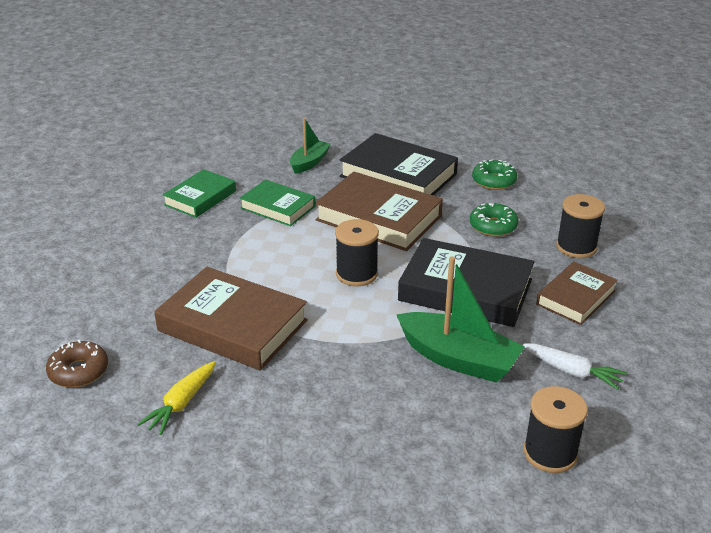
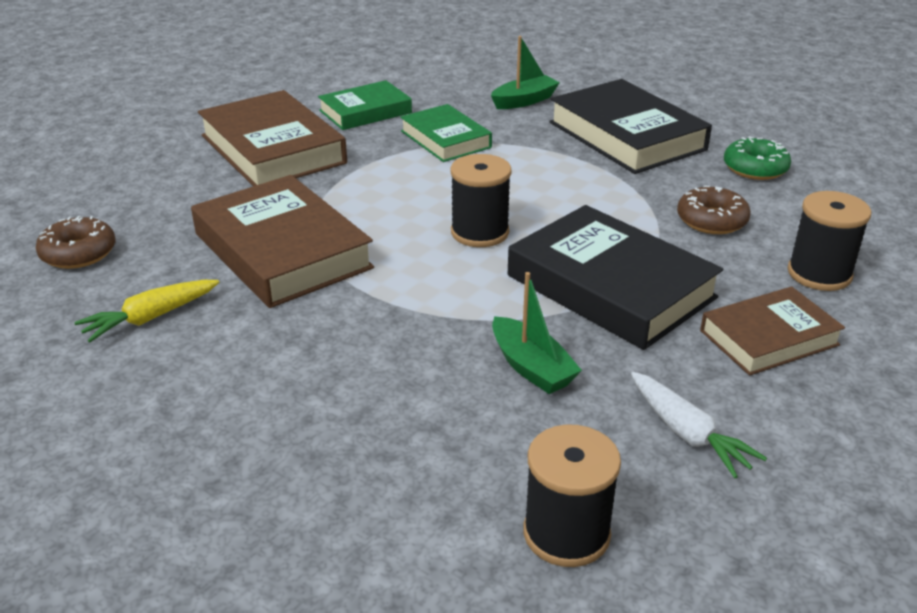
camera: 25 degrees right, 0 degrees up
(378, 218) = (561, 177): brown book -> brown book (273, 149)
(458, 359) = (531, 367): green boat -> green boat, size x0.60
(493, 226) = (711, 220): green donut -> brown donut

